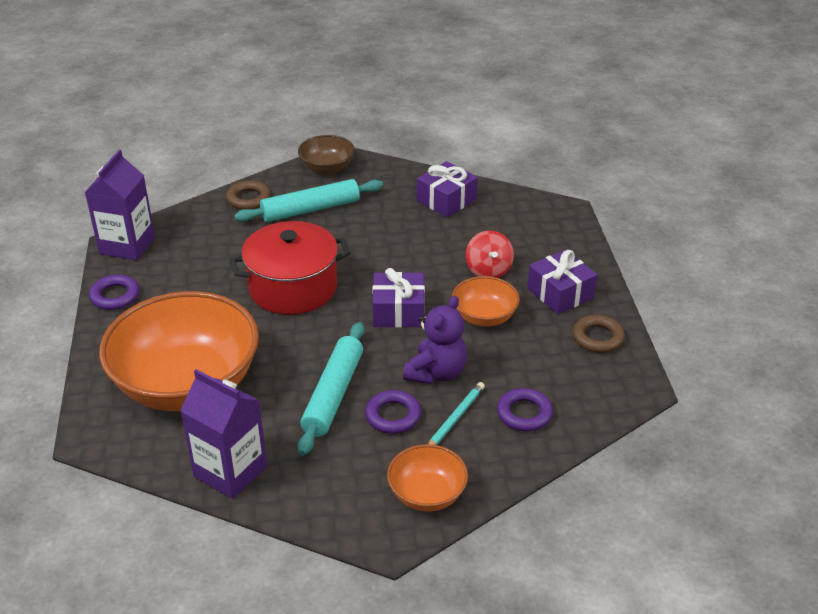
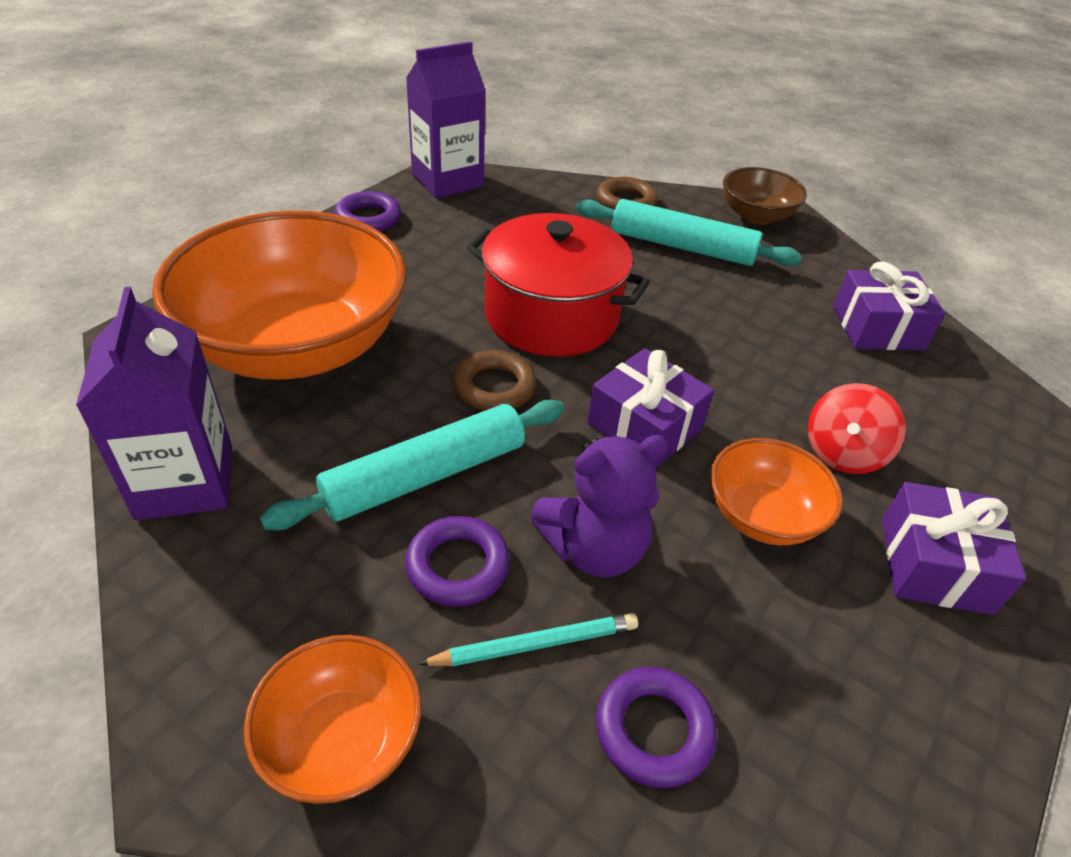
camera: 40 degrees right, 5 degrees up
(597, 338) = (935, 693): brown ring -> brown ring (494, 387)

